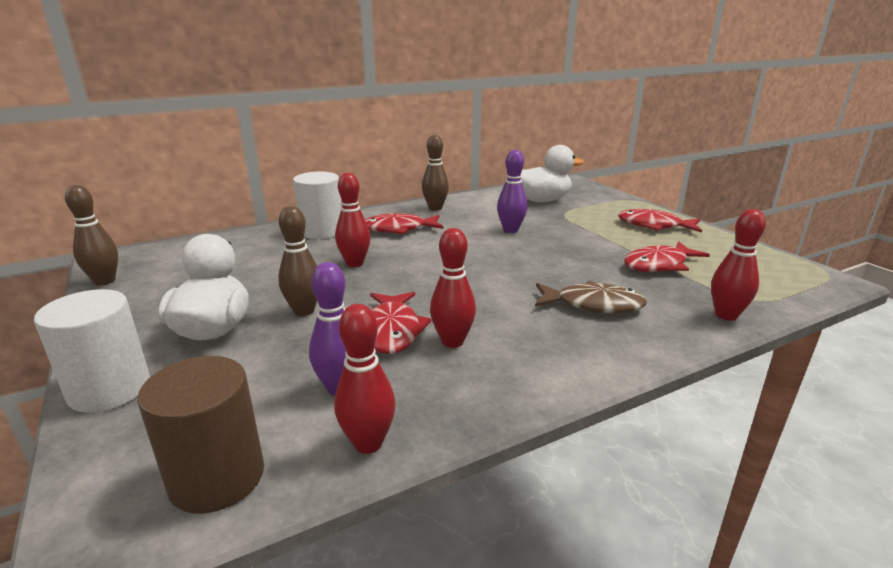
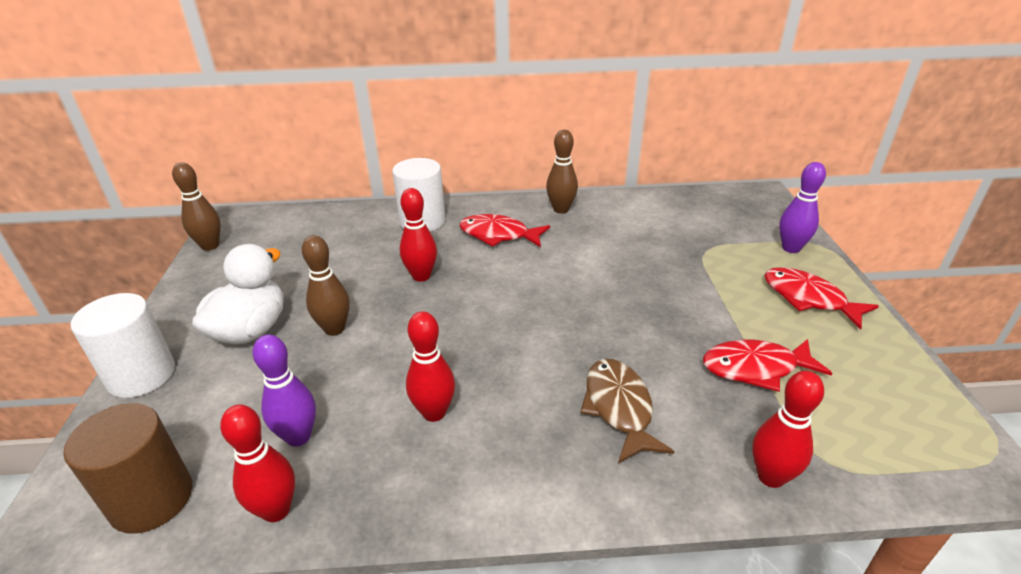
camera: 25 degrees right, 10 degrees up
(393, 330) = (391, 379): red fish -> none
(510, 230) = (618, 264): purple bowling pin -> purple bowling pin (791, 248)
(542, 200) = (696, 222): white duck -> none
(593, 305) = (619, 408): brown fish -> brown fish turned 135 degrees counterclockwise

